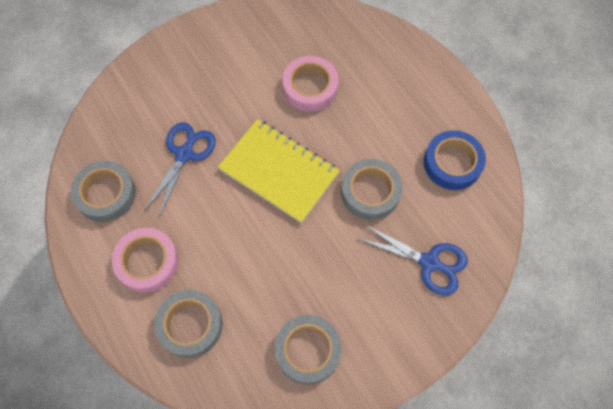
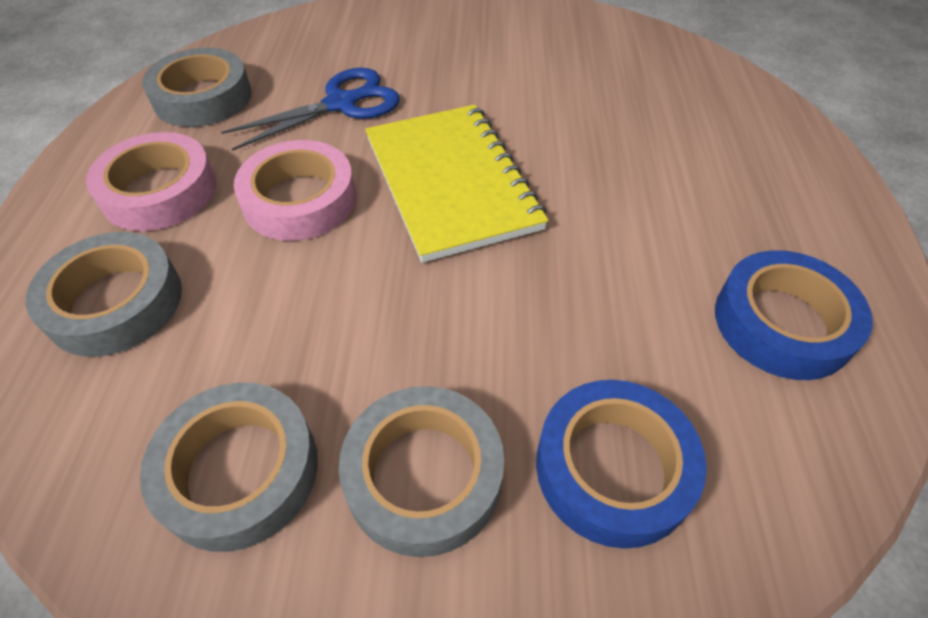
camera: 35 degrees right, 15 degrees down
(310, 87) = (589, 112): pink tape -> pink tape (300, 200)
(370, 192) = (581, 284): grey tape -> grey tape (424, 475)
(429, 262) = (613, 468): blue scissors -> blue tape

